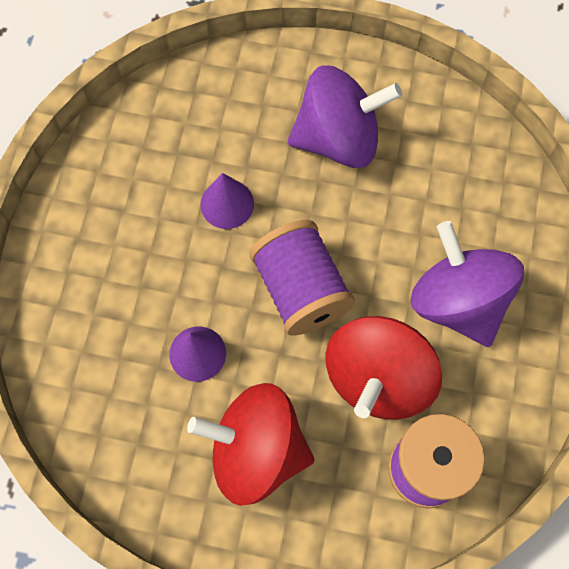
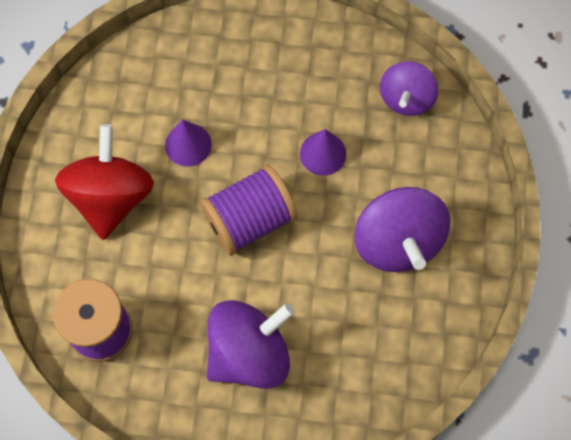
camera: 85 degrees right, 0 degrees up
(170, 111) = (406, 98): none -> purple spinning top
(378, 378) = (175, 288): red spinning top -> none

